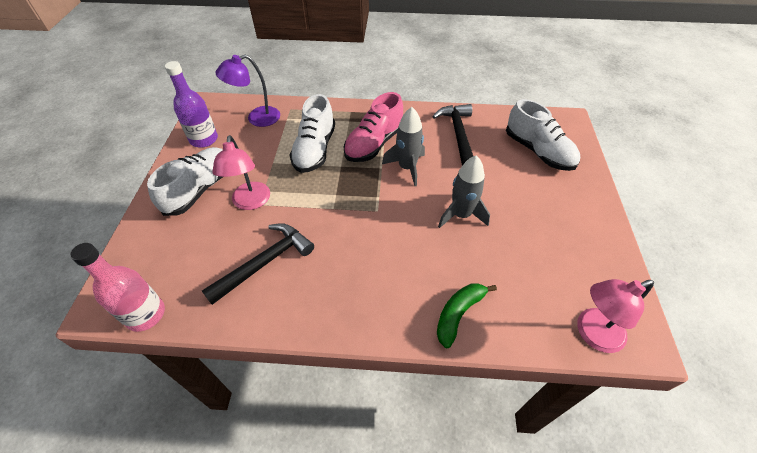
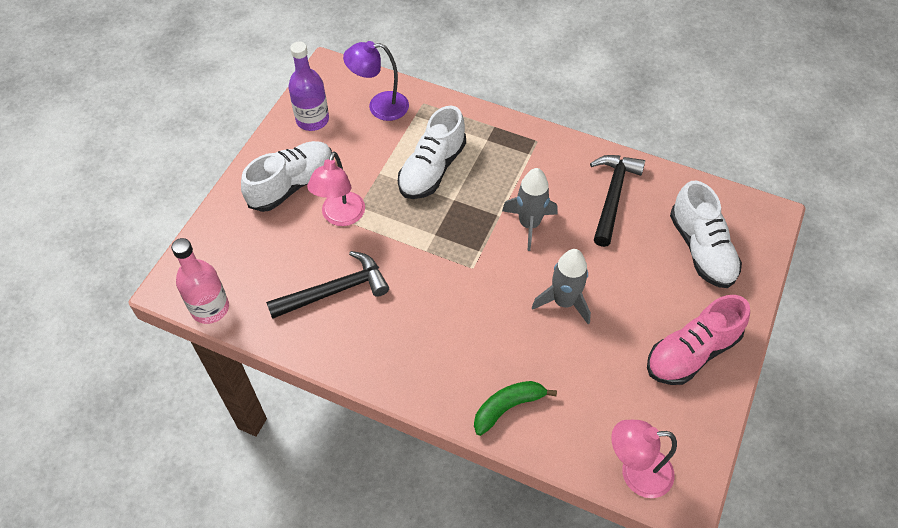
camera: 20 degrees right, 5 degrees up
(374, 144) = (504, 181): pink shoe -> pink shoe (691, 353)

